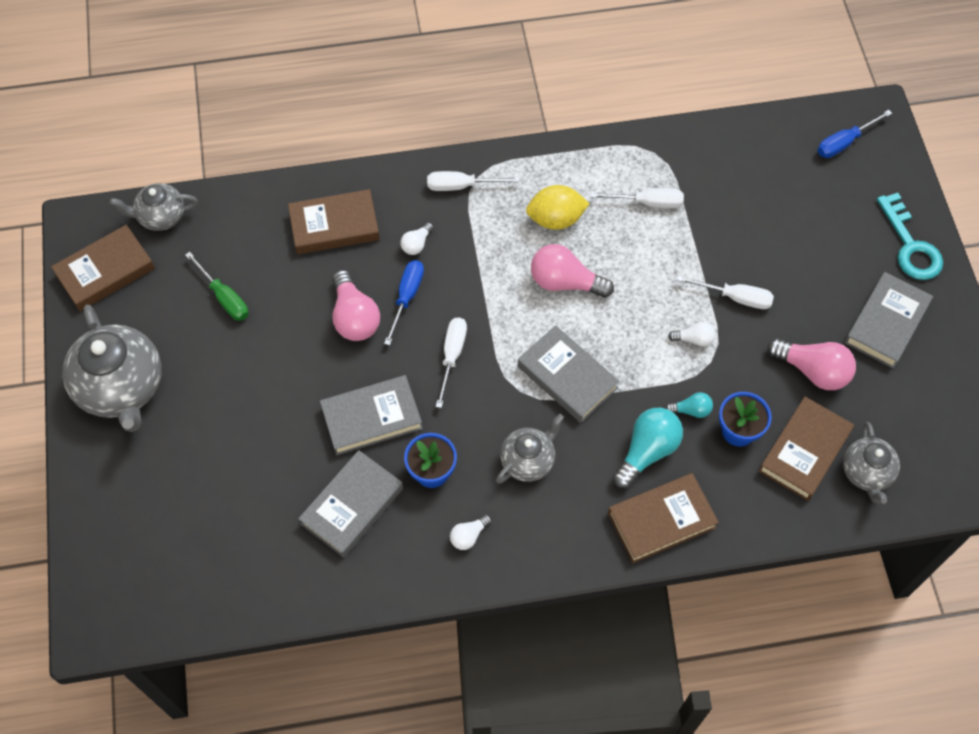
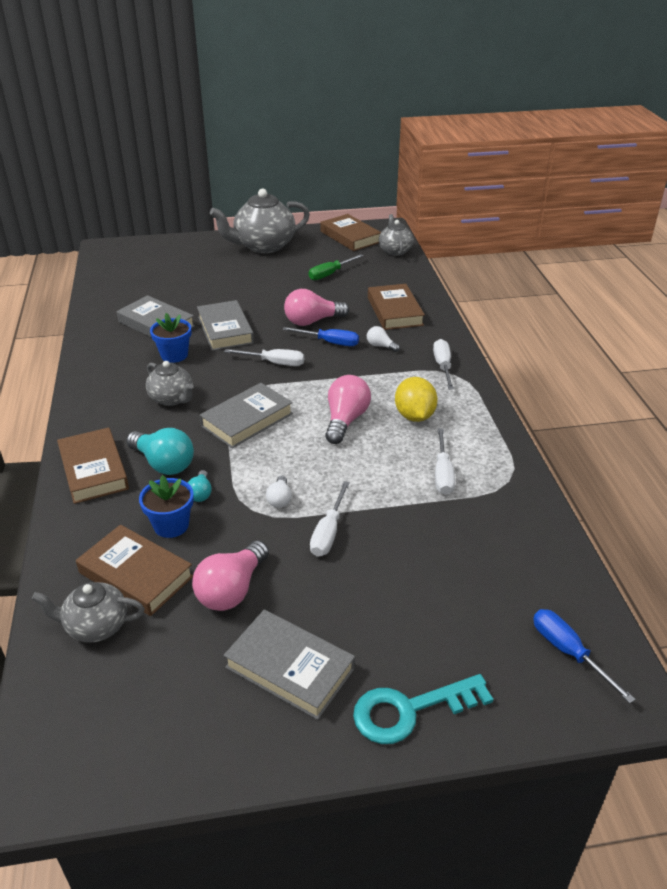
camera: 90 degrees right, 25 degrees down
(468, 536) = (116, 371): white light bulb -> none

